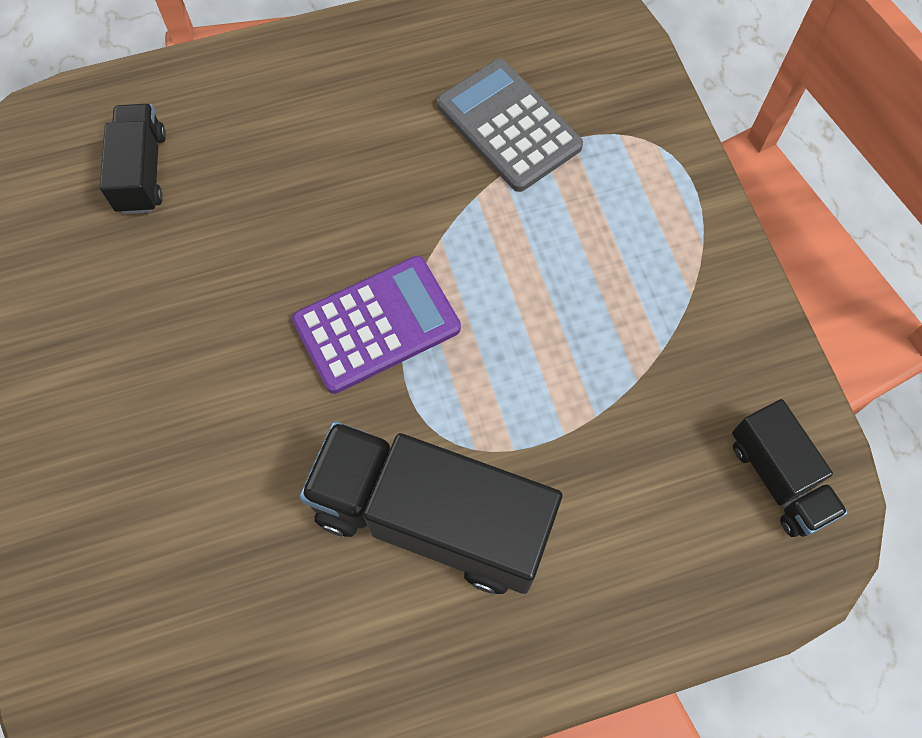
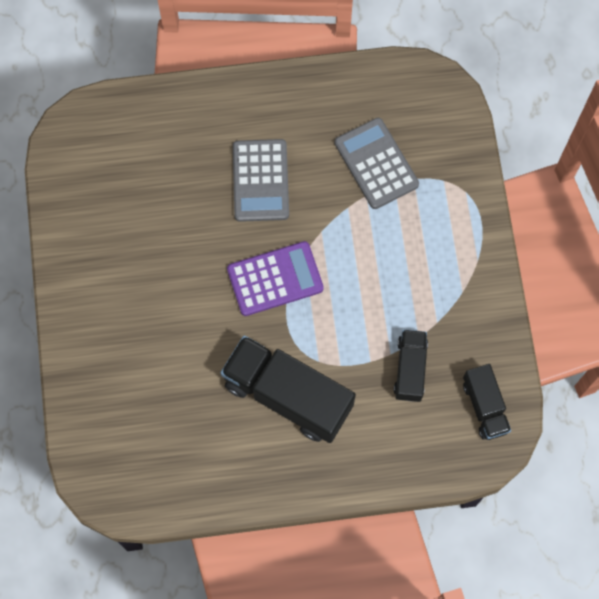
camera: 10 degrees right, 5 degrees up
(141, 172) = (148, 158): black truck -> black truck (410, 369)
(329, 178) = (260, 181): none -> grey calculator

